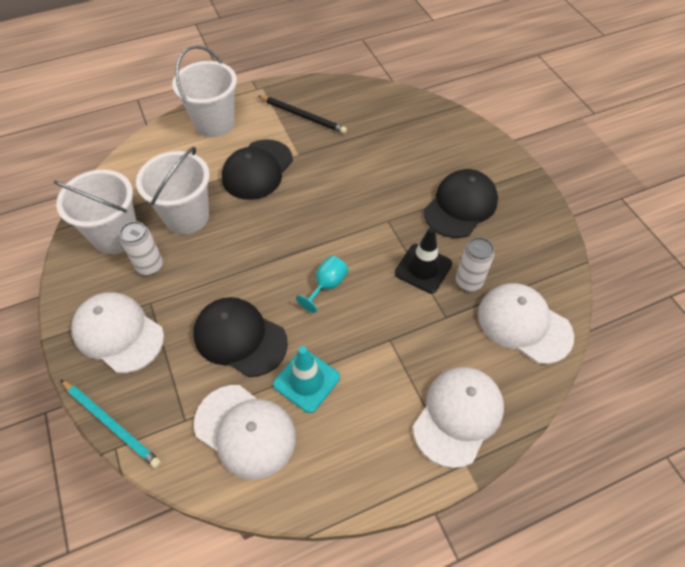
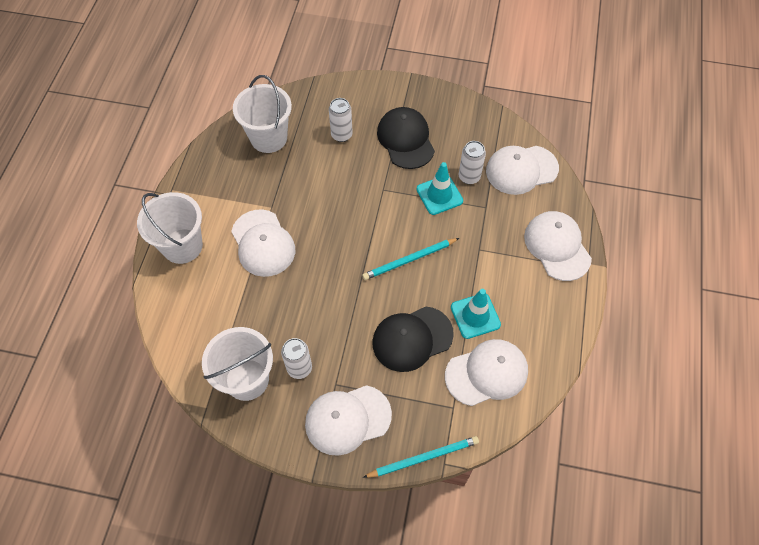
camera: 55 degrees left, 5 degrees up
(186, 216) = (270, 318): white bucket -> white bucket (268, 138)
(257, 170) = (263, 243): black cap -> white cap
(303, 116) = (233, 180): black pencil -> none
(327, 285) = (409, 260): turquoise goblet -> turquoise pencil
(418, 157) = (341, 135): none -> white can
(423, 268) = (439, 195): black traffic cone -> turquoise traffic cone

